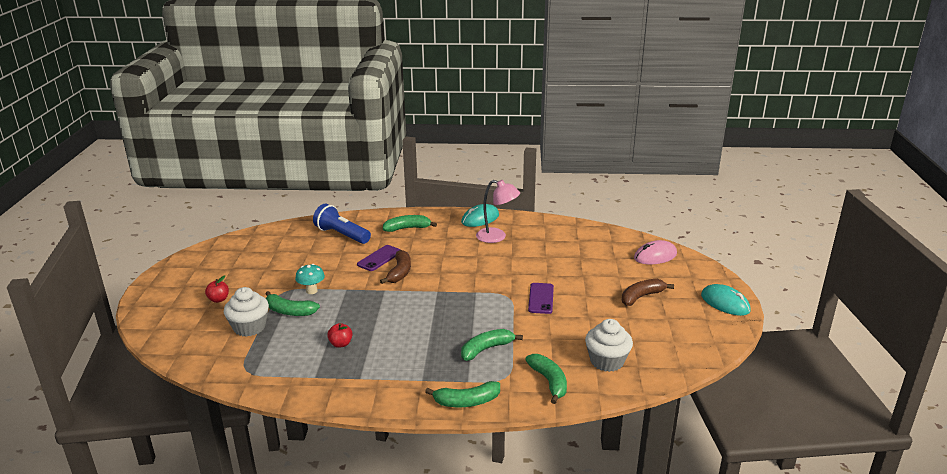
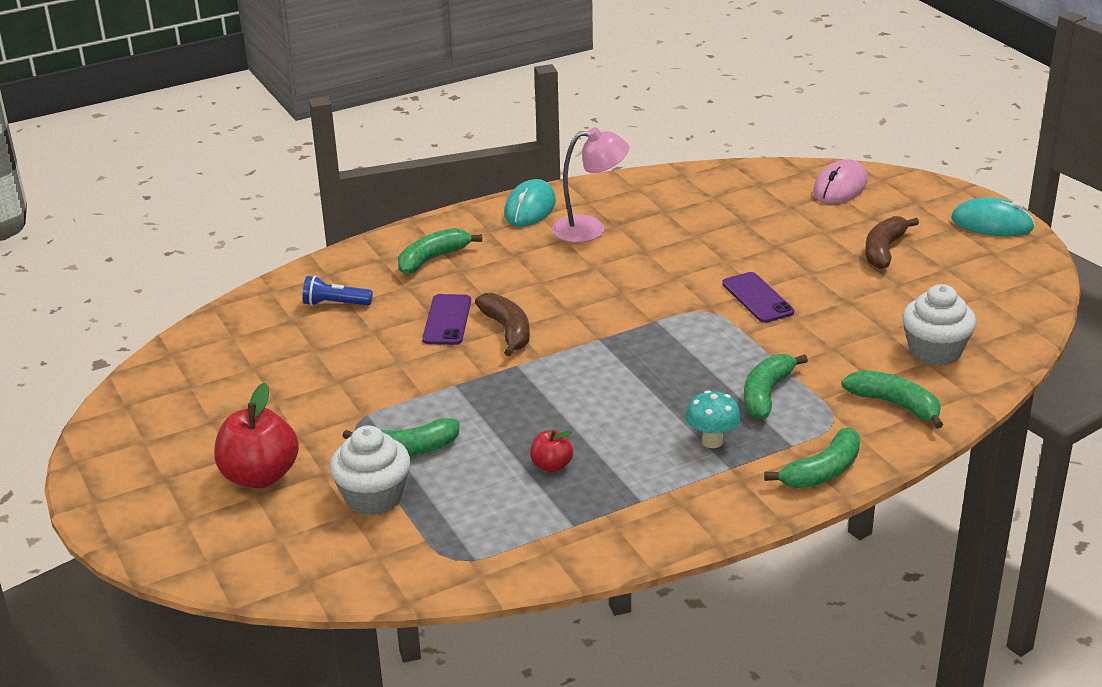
camera: 30 degrees left, 5 degrees up
(218, 299) = (260, 476): red apple -> red apple, size x1.91
(311, 291) = (402, 407): turquoise mushroom -> turquoise mushroom (712, 441)
(342, 235) = (335, 304): blue flashlight -> blue flashlight, size x0.58

